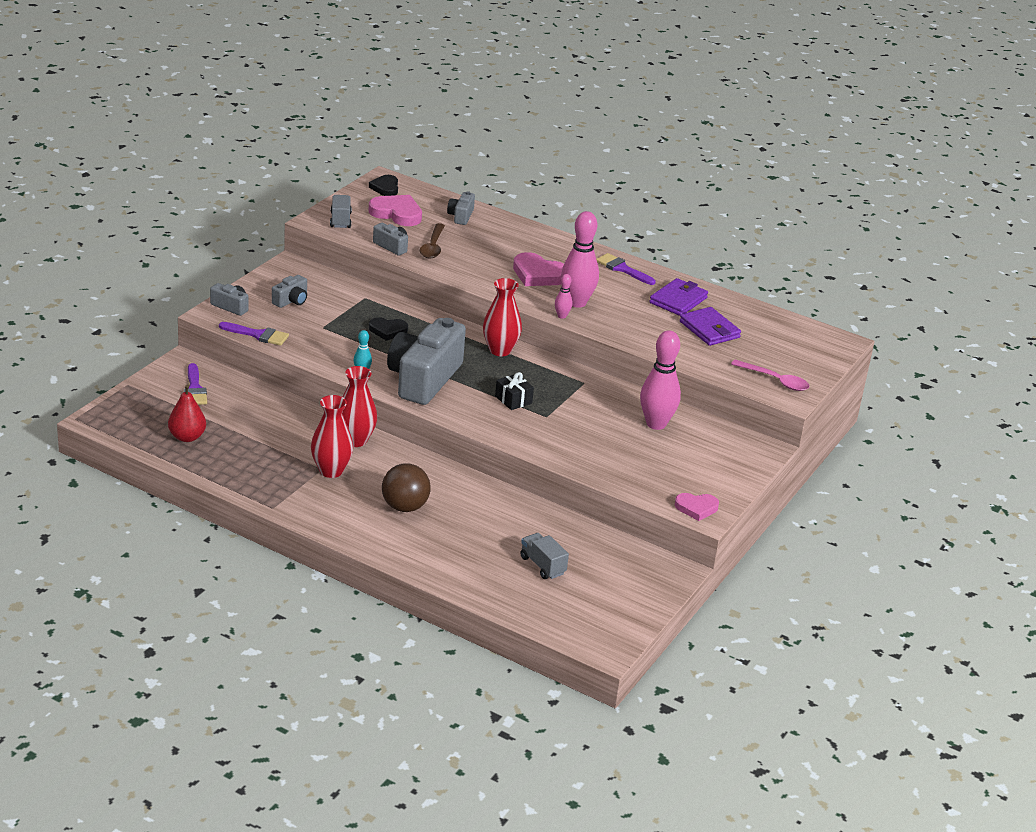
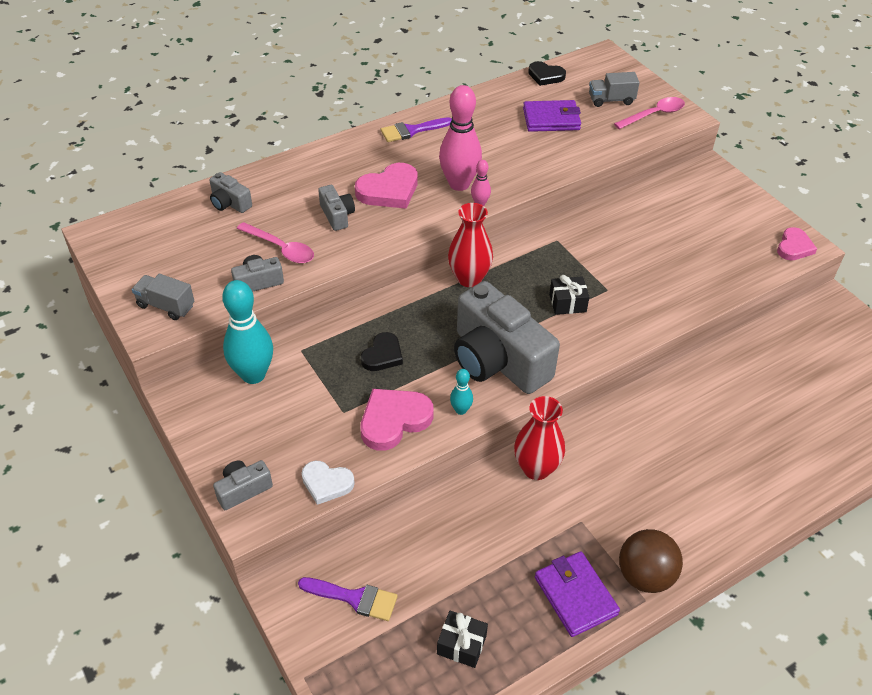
camera: 60 degrees left, 15 degrees up
(187, 437) = (461, 645): red pear -> black gift
(258, 335) = (326, 483): purple brush -> white heart
(291, 301) = (266, 422): grey camera -> grey camera (337, 215)
(327, 286) = (253, 375): none -> turquoise bowling pin
(331, 471) = (588, 513): red vase -> none
(385, 188) = (120, 240): black heart -> black heart (545, 76)
(397, 213) = (186, 252): pink heart -> pink heart (394, 420)
(404, 507) = (679, 470): brown ball -> brown ball (645, 575)
(433, 247) = (281, 248): brown spoon -> pink spoon
(542, 565) = (808, 394): grey truck -> grey truck (611, 100)
(656, 424) = (648, 220): pink bowling pin -> none
(678, 300) = (490, 118): purple wallet -> purple wallet (575, 595)

